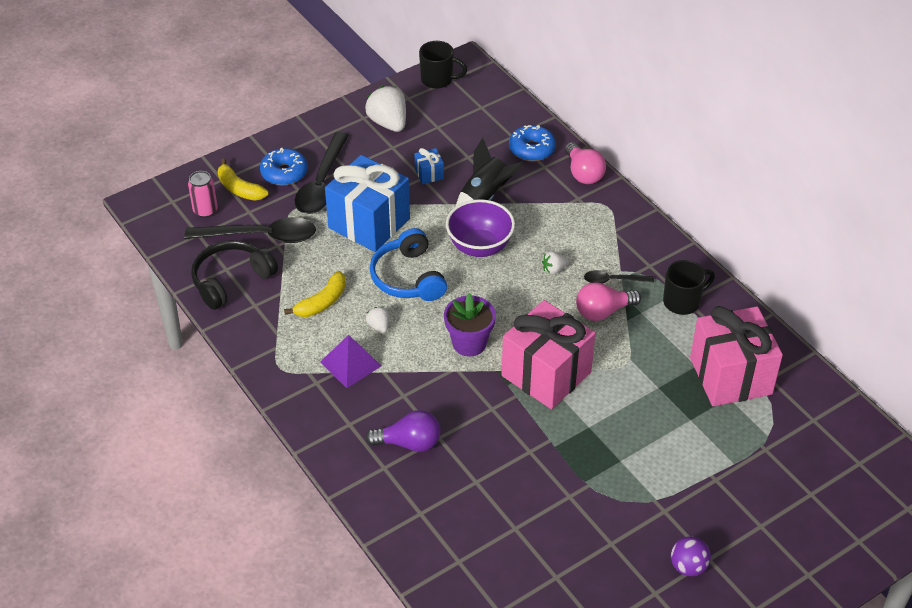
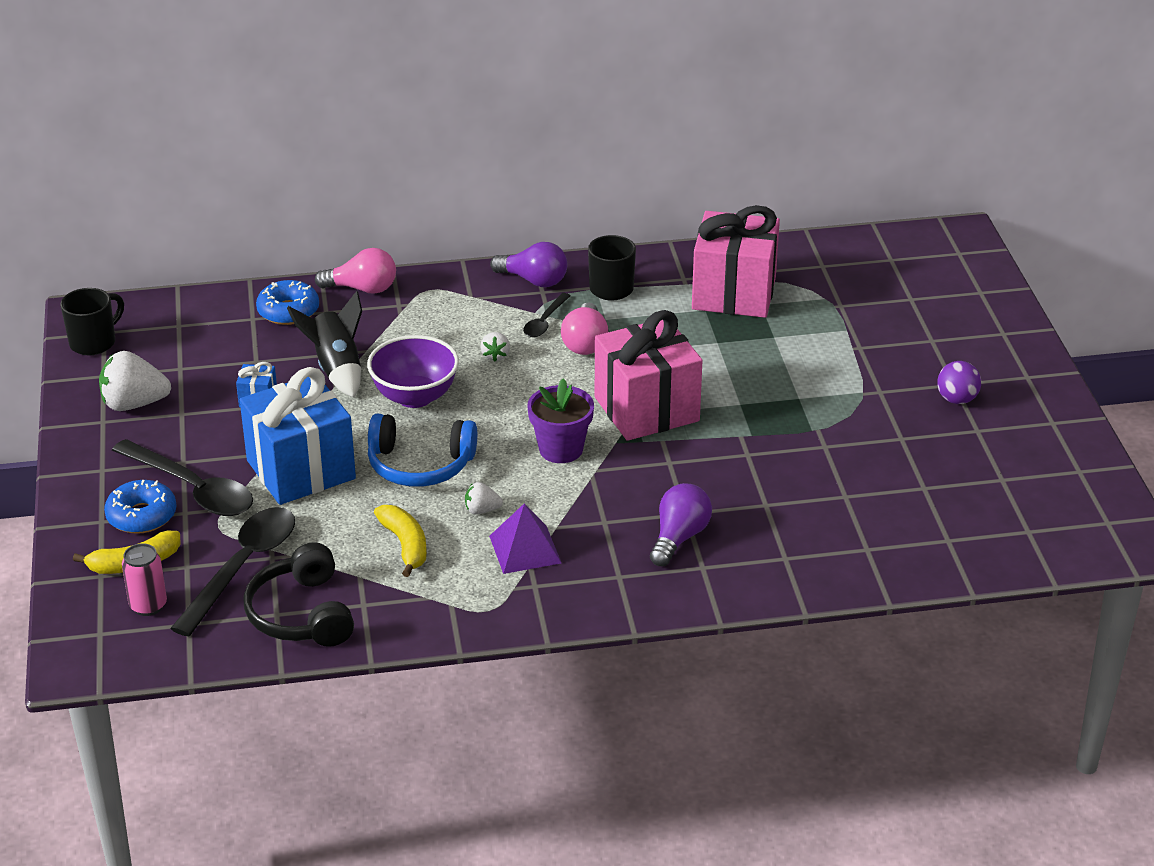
camera: 65 degrees left, 10 degrees down
(660, 256) = (534, 280): none -> purple light bulb

